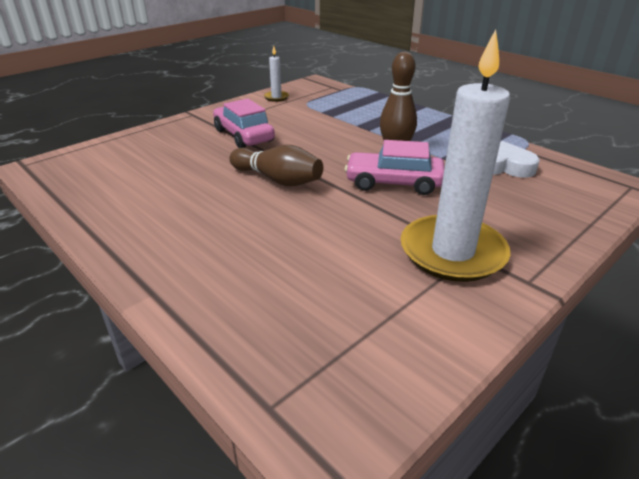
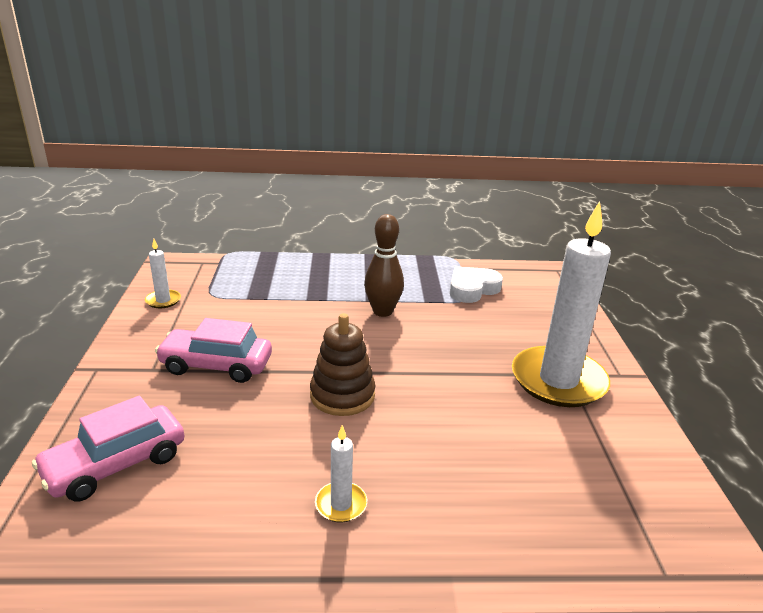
camera: 50 degrees left, 5 degrees down
(174, 225) = (341, 504): none -> white candle
(278, 180) = (342, 395): brown bowling pin -> brown stacking toy
(393, 183) = (433, 344): pink car -> pink car (116, 464)

